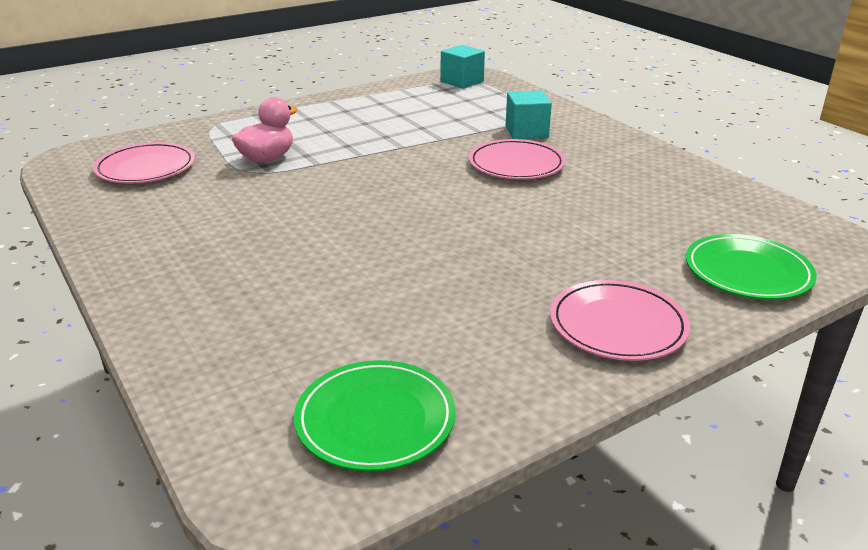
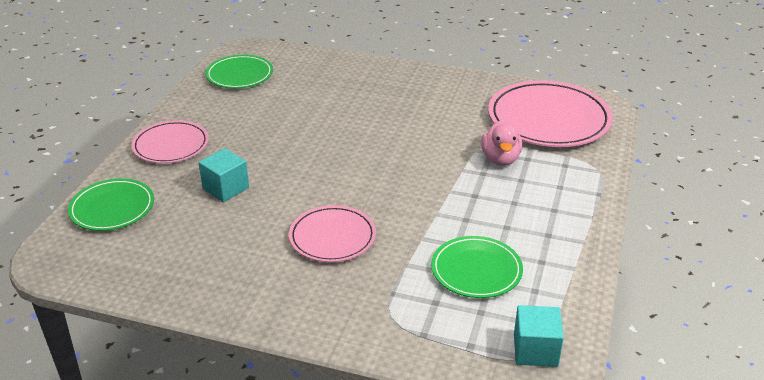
camera: 140 degrees right, 5 degrees up
(146, 168) = (548, 119): pink plate -> pink plate, size x1.69
(433, 114) = (476, 270): none -> green plate
(526, 132) = (368, 286): turquoise cube -> turquoise cube (226, 188)

